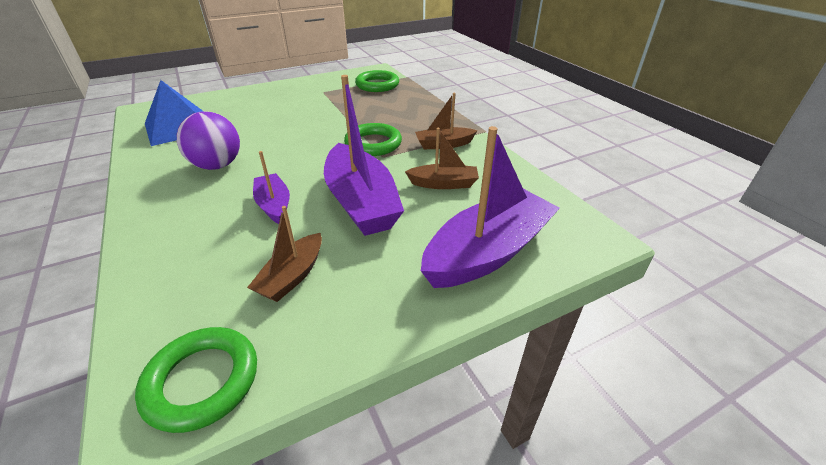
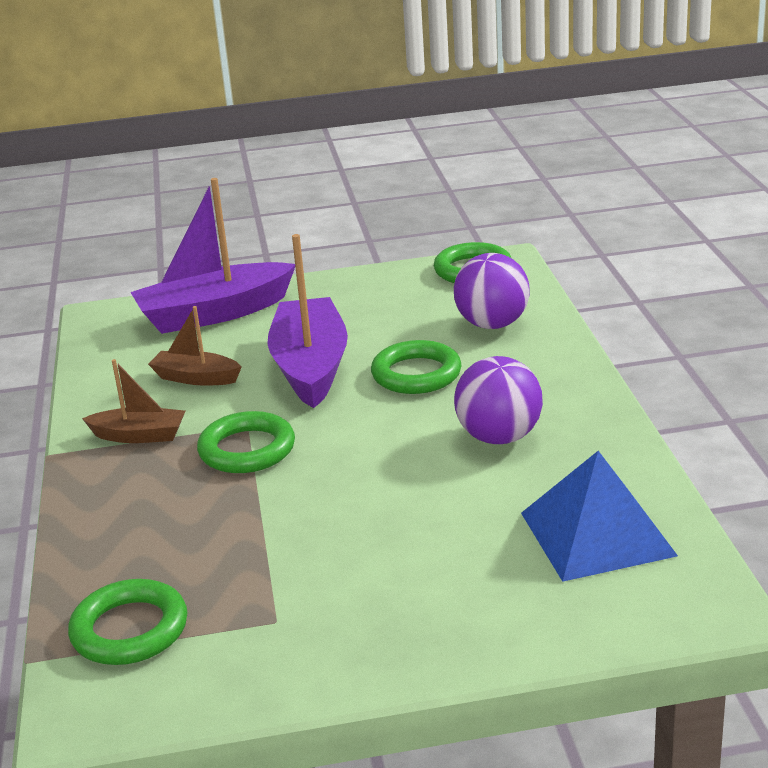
camera: 160 degrees left, 10 degrees down
(198, 270) = (492, 324): none -> purple ball
(274, 205) = (416, 374): purple boat -> green ring
(292, 276) = (403, 313): brown boat -> none

